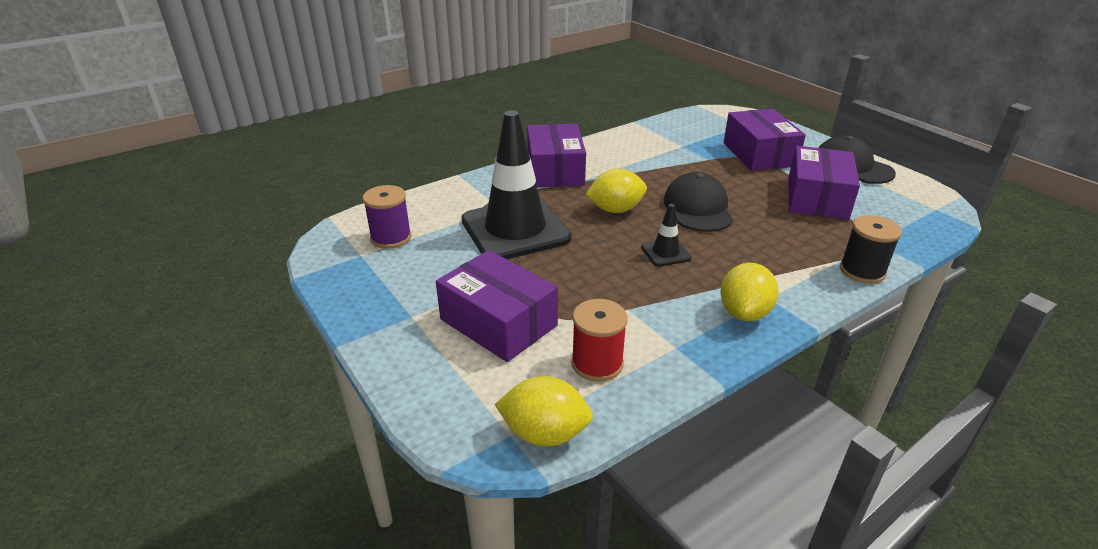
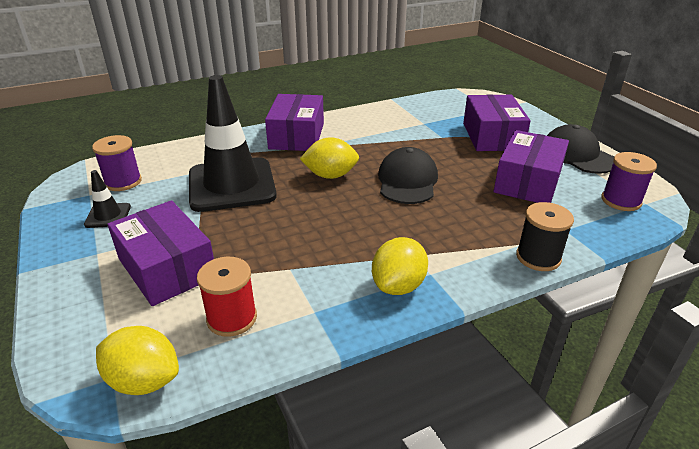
camera: 10 degrees right, 0 degrees up
(665, 252) = (354, 219): black traffic cone -> black traffic cone (108, 215)
(913, 209) = (621, 201): none -> purple spool

